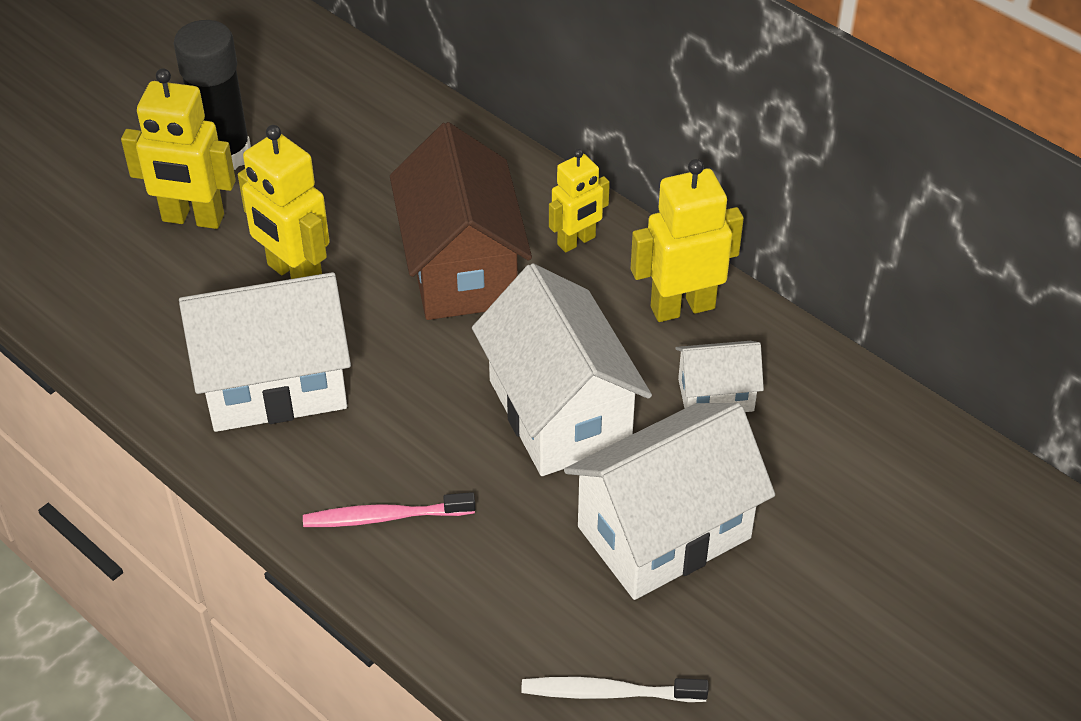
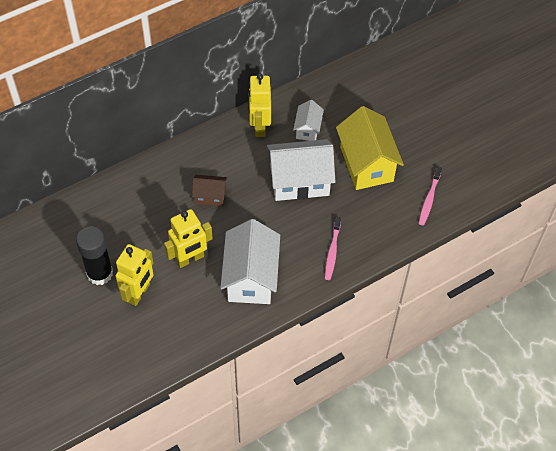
camera: 75 degrees left, 10 degrees up
(461, 269) = (210, 196): brown house -> brown house, size x0.52
(576, 241) = (210, 152): yellow robot -> none
(608, 693) = (429, 199): white toothbrush -> pink toothbrush
(664, 532) = (366, 164): white house -> yellow house

